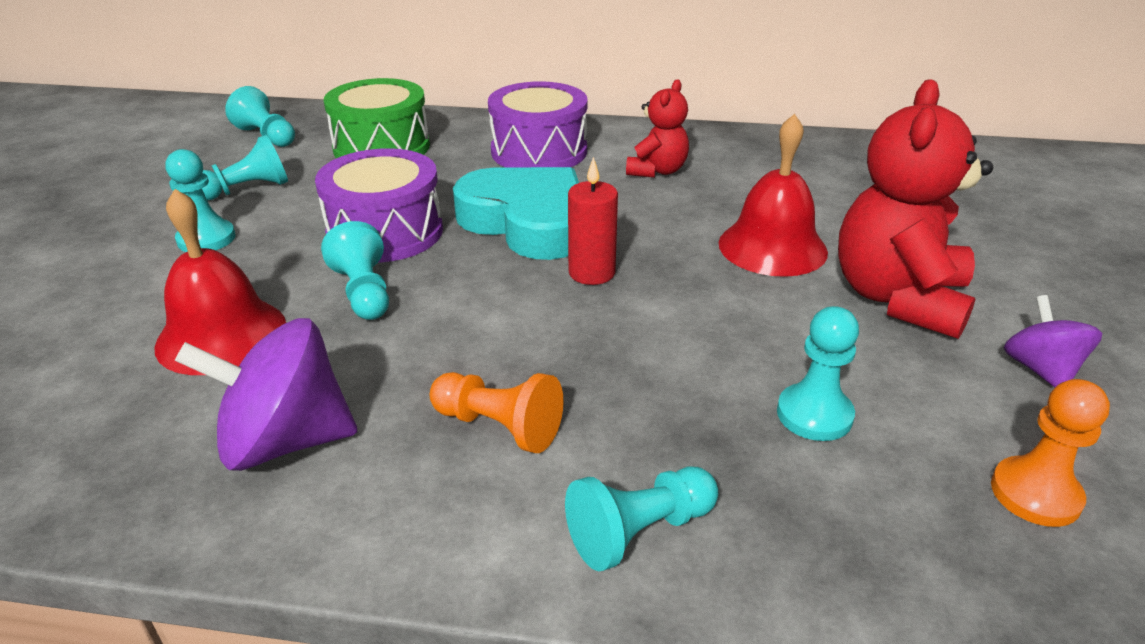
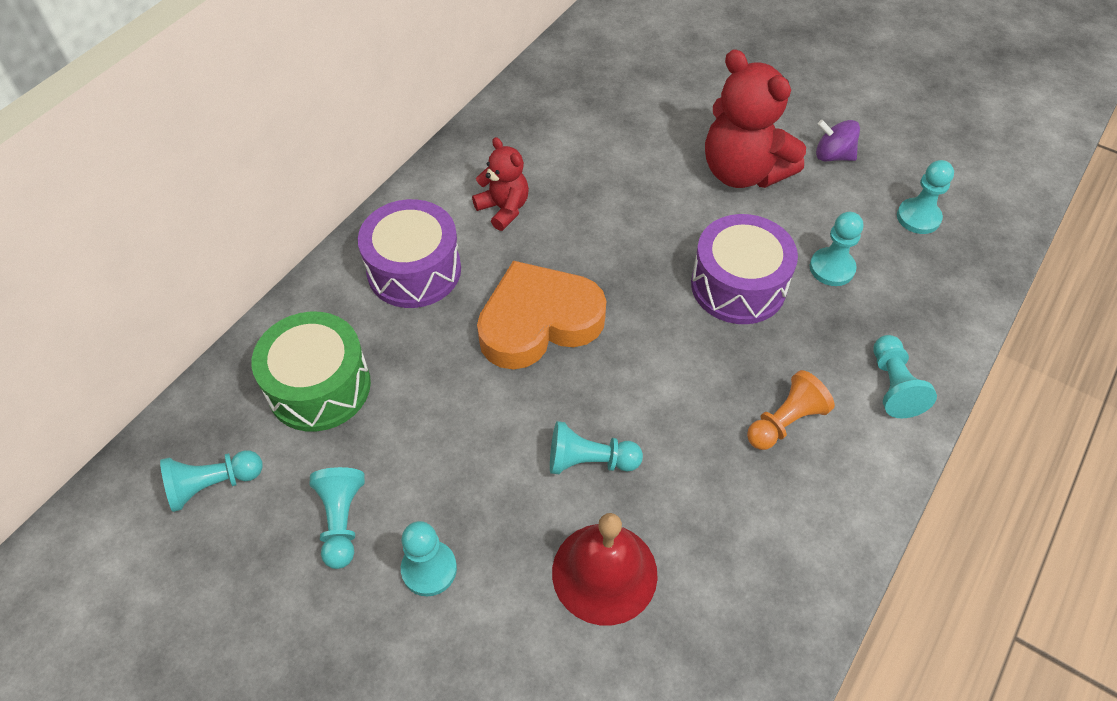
camera: 65 degrees left, 20 degrees up
(285, 441) = (754, 546): purple spinning top -> none
(385, 232) = (498, 424): purple drum -> purple drum (738, 285)
(527, 222) = (538, 322): turquoise heart -> orange heart
(591, 273) = (635, 310): red candle -> none
(772, 247) = (654, 198): red bell -> none
(1035, 494) = (918, 217): orange pawn -> turquoise pawn

